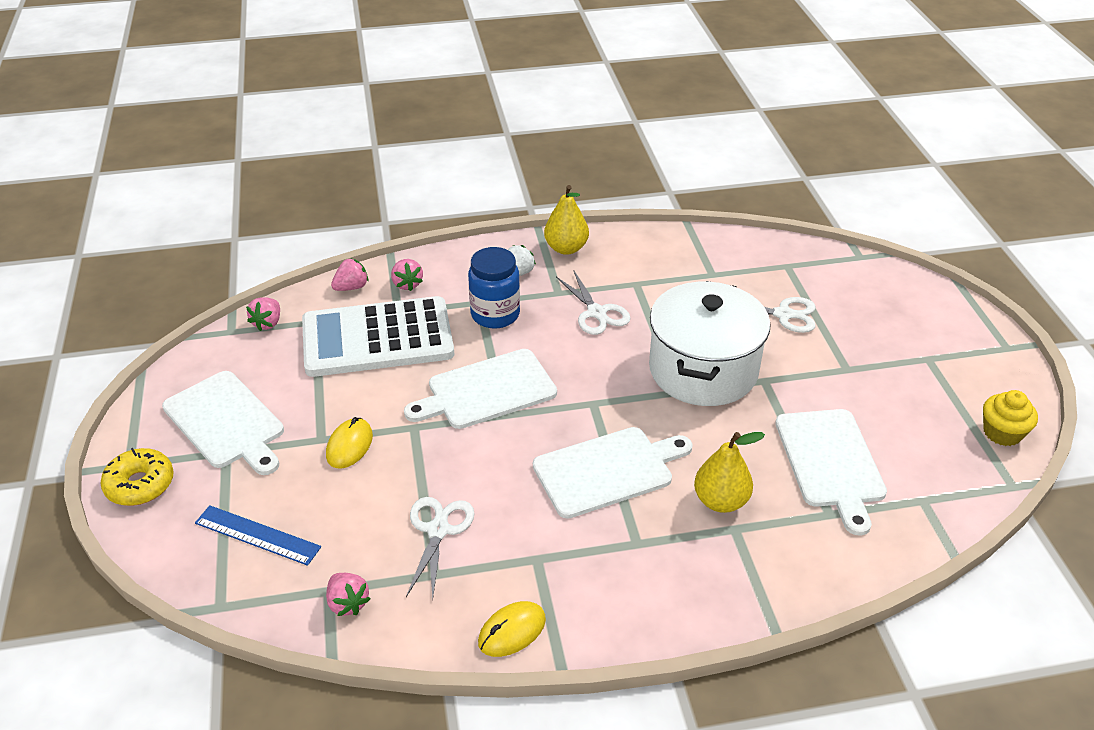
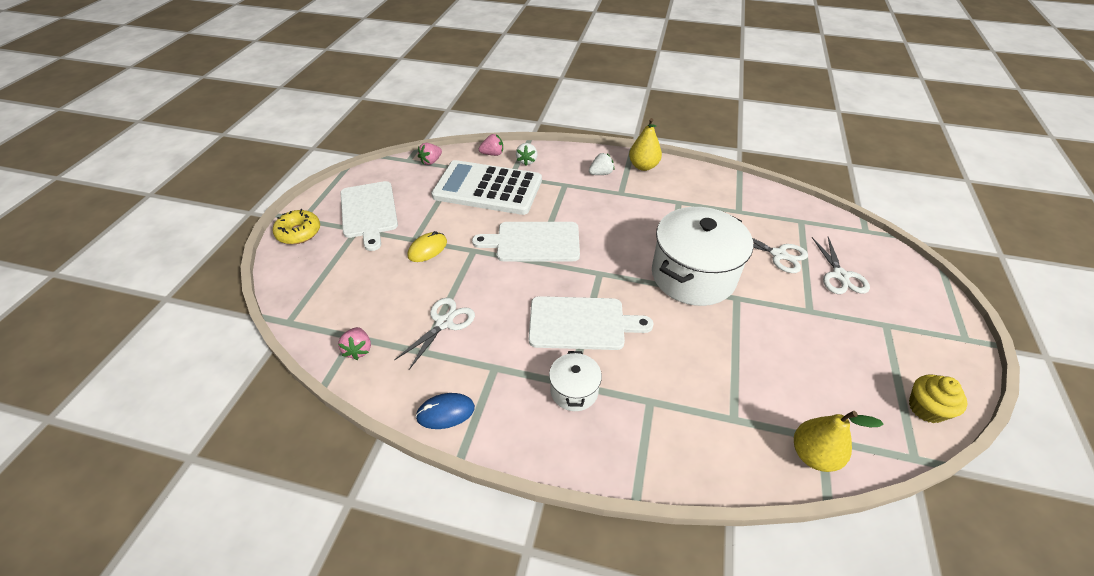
camera: 25 degrees right, 5 degrees up
(257, 535) = (338, 286): blue ruler -> none
(407, 284) = (527, 161): pink strawberry -> white strawberry
(495, 315) = (570, 195): blue jar -> none
(512, 631) = (445, 412): yellow mouse -> blue mouse
(596, 312) = (639, 213): white scissors -> white scissors (840, 275)
(646, 549) = (574, 391): none -> white pot
(721, 501) = (651, 376): yellow pear -> yellow pear (813, 455)
(830, 462) = (756, 378): white cutting board -> none

